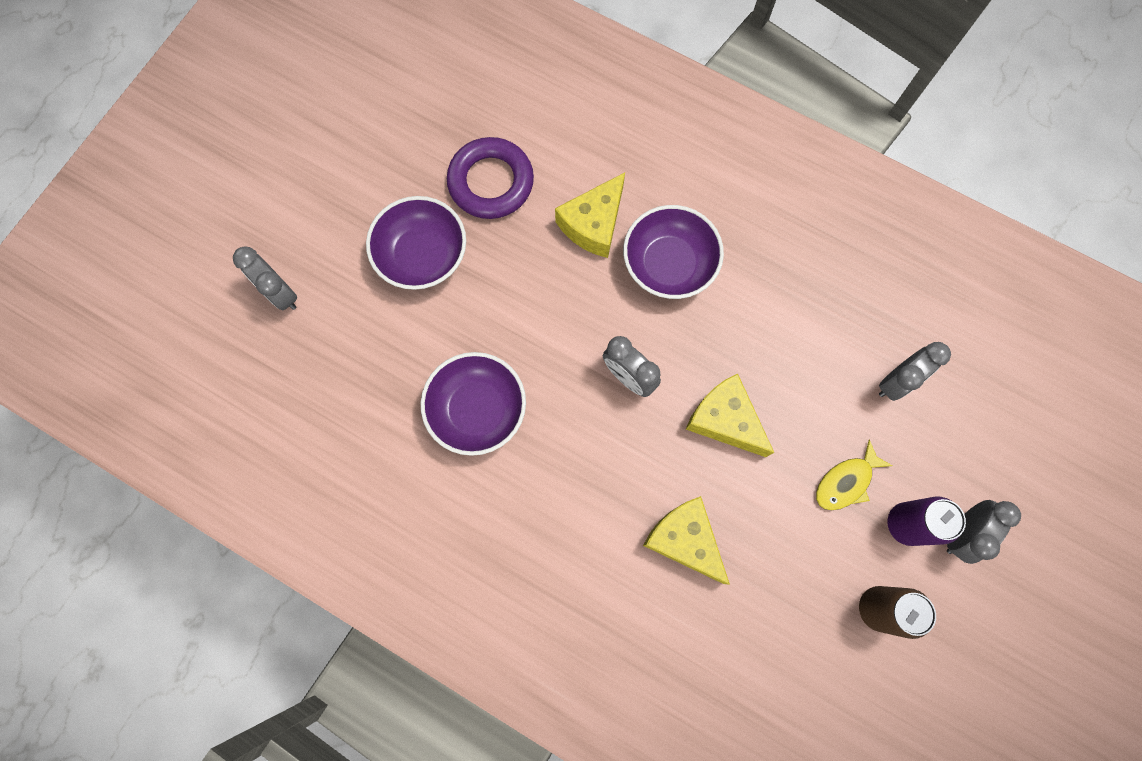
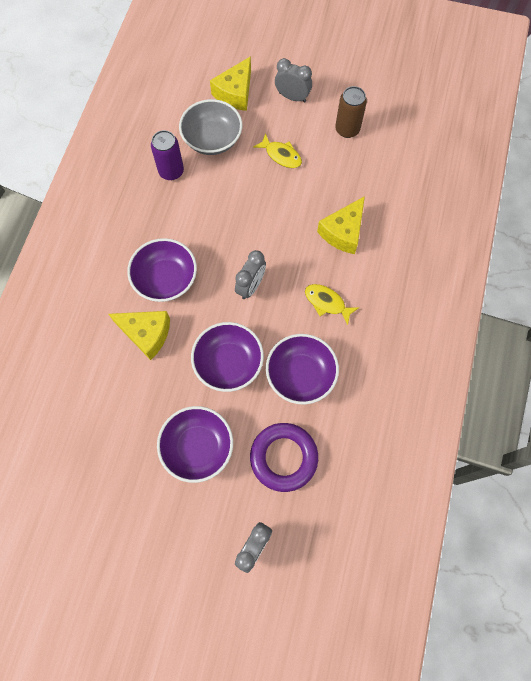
camera: 105 degrees left, 5 degrees down
(491, 182) = (128, 414): purple ring -> purple ring (283, 457)
(522, 319) = (228, 363): none -> purple bowl
(574, 478) = (327, 303): none -> yellow fish
(724, 420) = (263, 225): yellow cheese -> yellow cheese (235, 93)
(896, 381) = (212, 139): grey clock -> grey bowl
(906, 524) = (296, 123): purple can -> purple can (171, 171)

